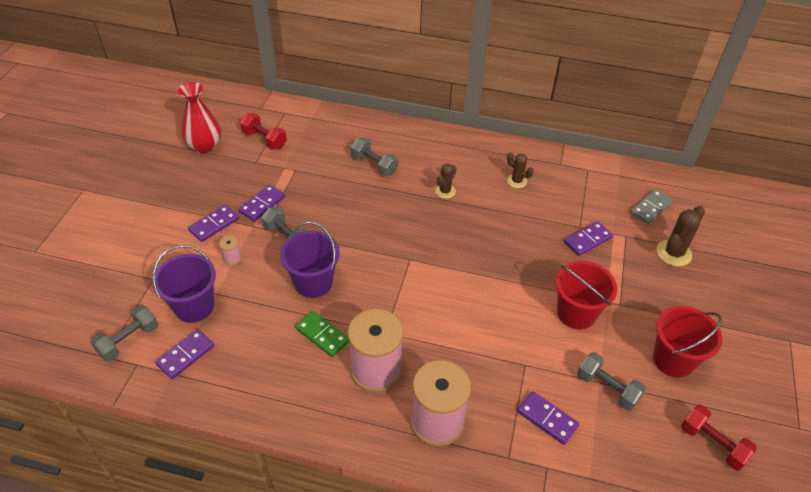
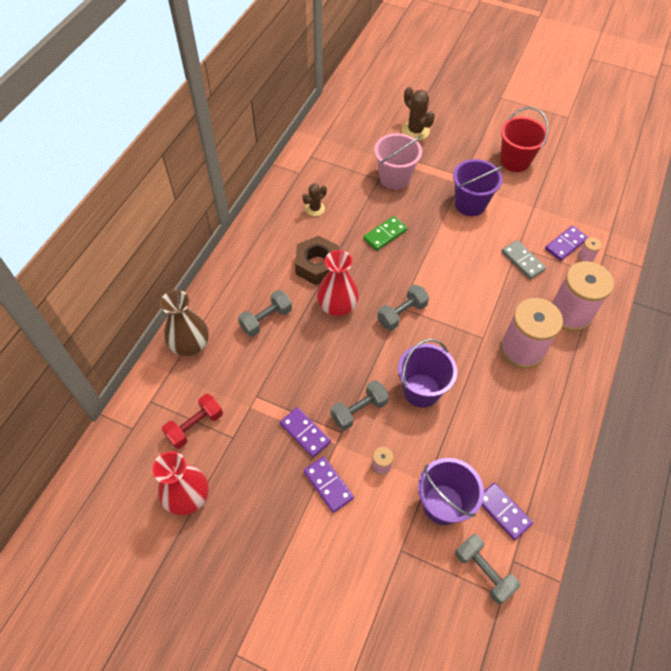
camera: 80 degrees left, 10 degrees up
(322, 335) = (484, 388): green domino -> green domino (385, 234)
(340, 124) = (190, 345): none -> brown vase
(399, 211) = (337, 306): none -> red vase
(445, 191) = (317, 265): brown cactus -> brown nut
(533, 442) = (585, 257): none -> pink spool
(576, 313) = (470, 204): red bucket -> purple bucket
(587, 240) = (394, 178): purple domino -> pink bucket
(607, 388) = (539, 204): grey dumbbell -> grey dumbbell (402, 314)
(651, 208) = (365, 130): grey domino -> grey domino (522, 261)
(712, 443) = (581, 161): red dumbbell -> none

